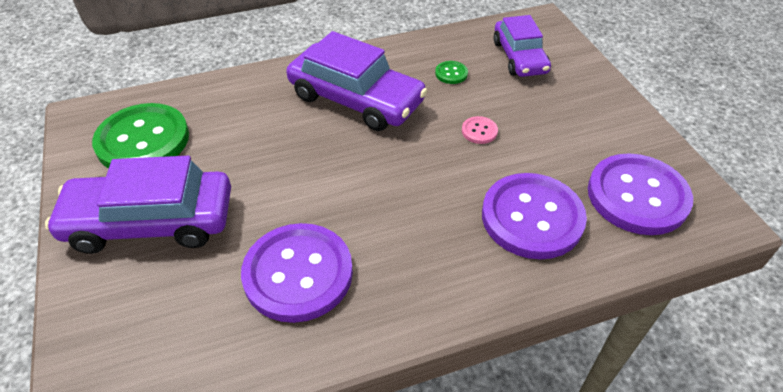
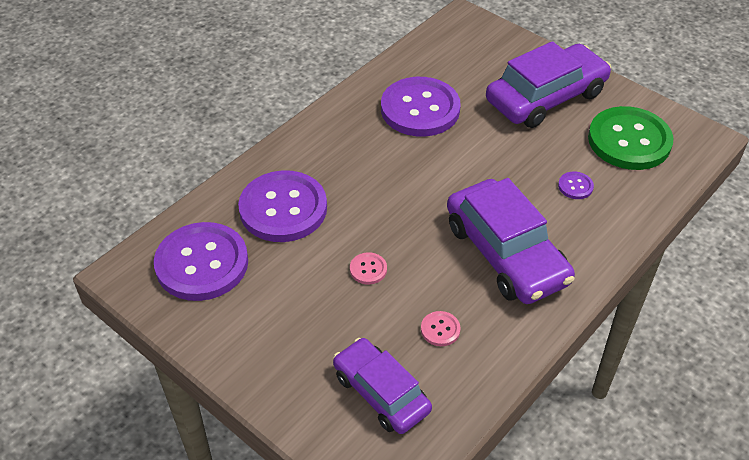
camera: 150 degrees right, 0 degrees up
(241, 123) = (575, 186): none -> purple button
(356, 99) = (505, 253): purple car -> purple car turned 120 degrees counterclockwise
(451, 73) = (440, 329): green button -> pink button

